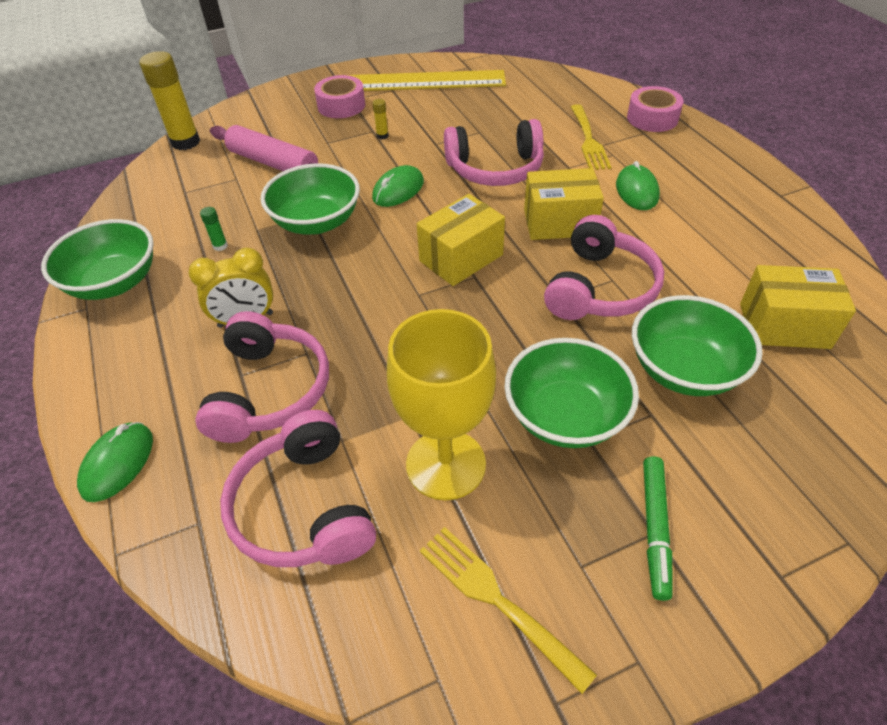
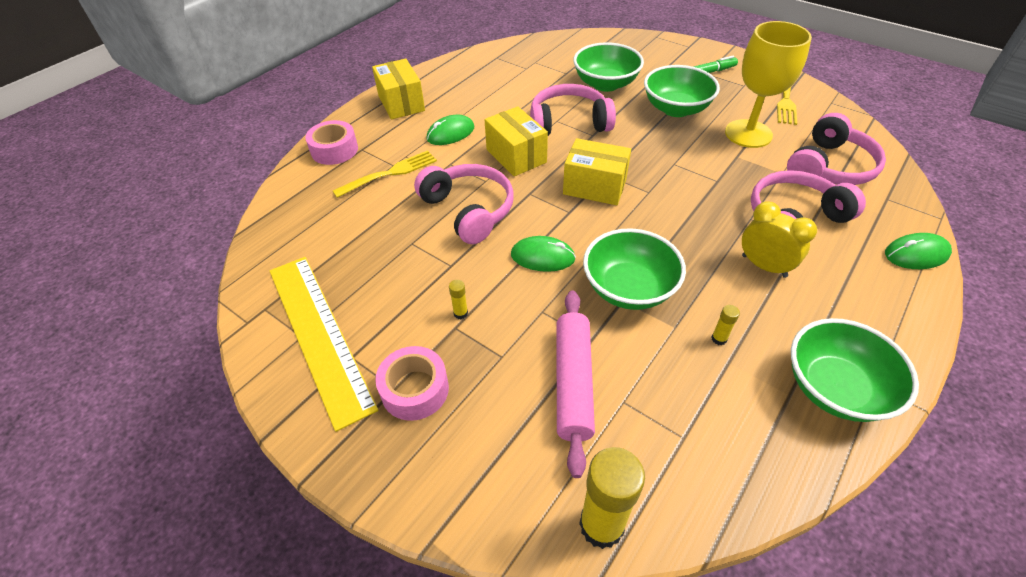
camera: 120 degrees left, 0 degrees up
(220, 246) = (719, 339): green glue stick -> yellow glue stick
(784, 325) = (543, 64): yellow box -> yellow box (401, 103)

